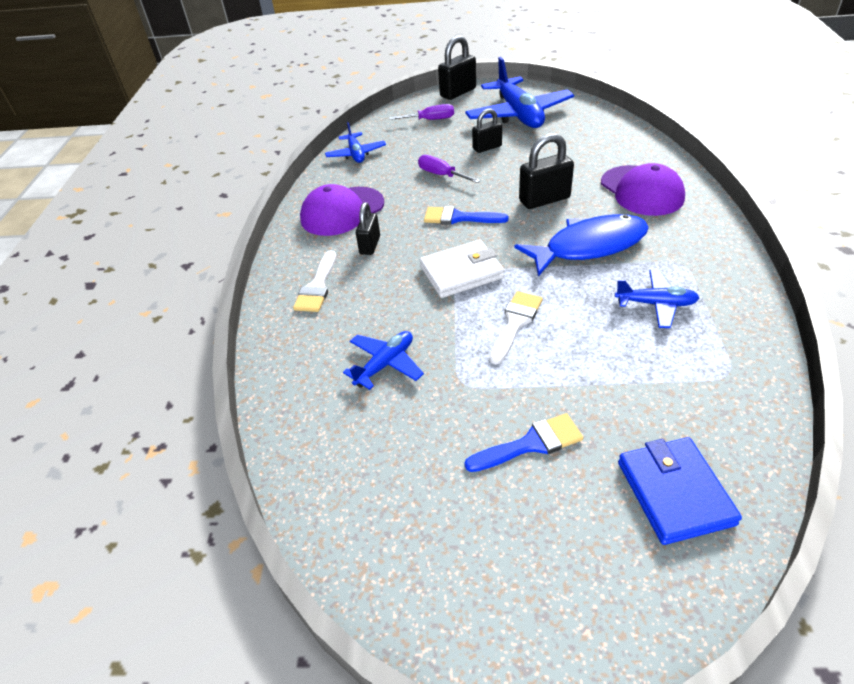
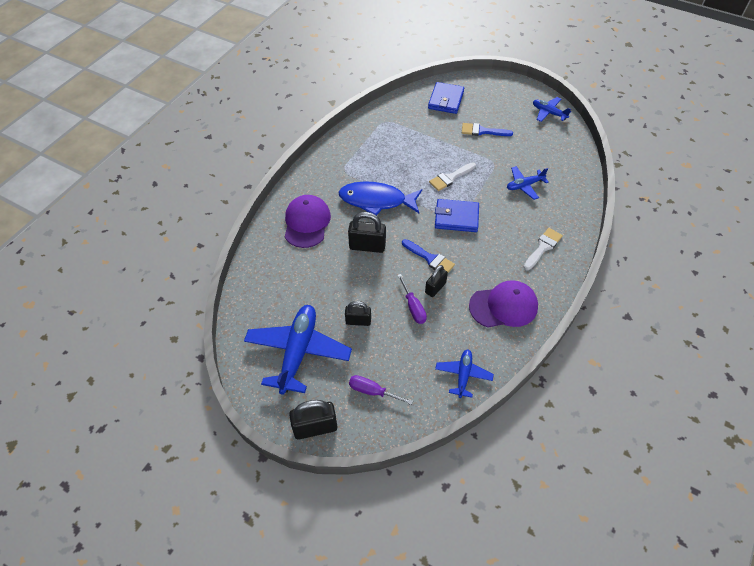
camera: 155 degrees left, 10 degrees up
(370, 245) = (498, 264): black padlock -> black padlock (435, 288)
(461, 272) = (456, 217): white wallet -> blue wallet
(656, 304) = (379, 157): blue plane -> blue plane (548, 113)

